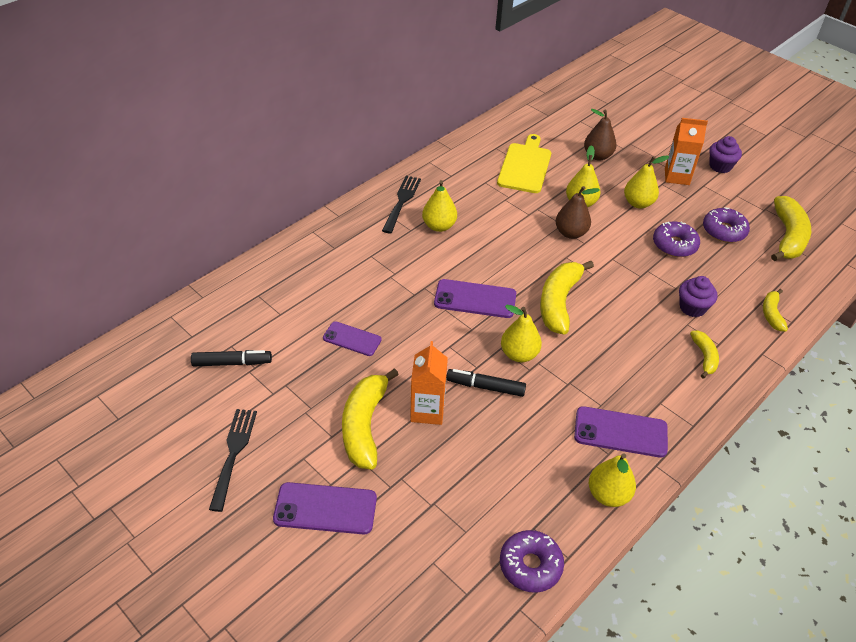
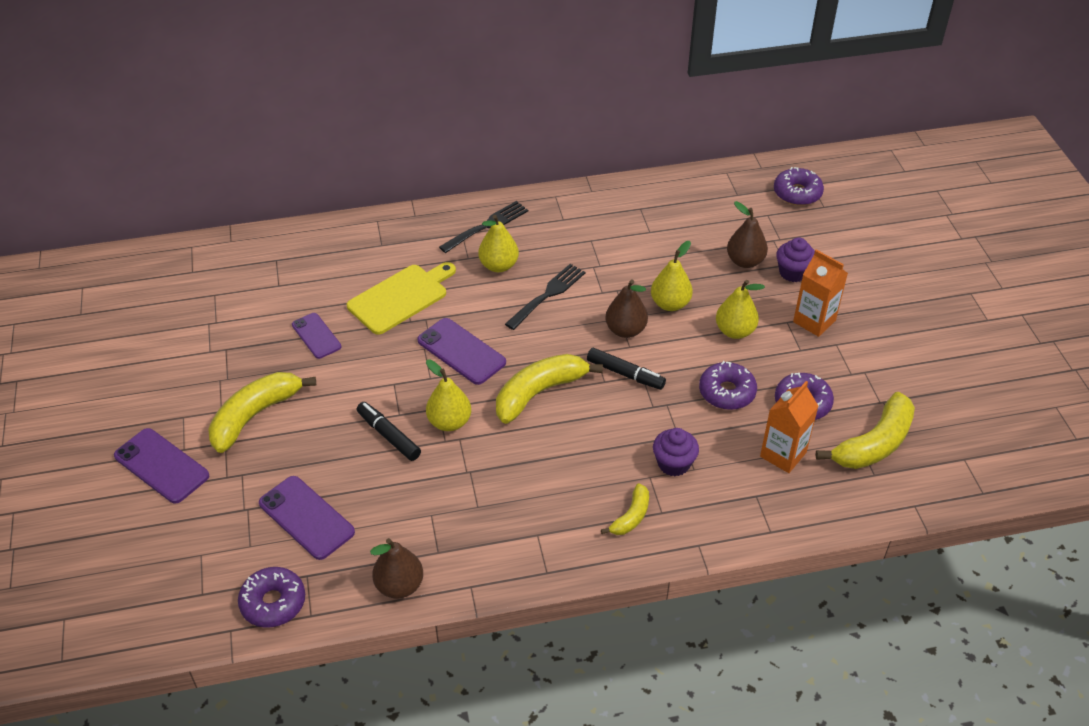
camera: 35 degrees right, 0 degrees up
(232, 363) = (202, 309): black marker -> black marker (625, 374)
(233, 453) = (136, 385): black fork -> black fork (548, 295)
(427, 410) = (318, 430): orange carton -> orange carton (783, 454)
(525, 166) = (651, 240): yellow cutting board -> yellow cutting board (401, 297)
(583, 100) = (797, 193): none -> purple donut
(608, 494) = (399, 585): yellow pear -> brown pear
(620, 432) = (469, 540): purple phone -> purple phone (306, 517)
(720, 166) = (882, 331): purple cupcake -> purple cupcake (793, 272)
(771, 314) = (756, 513): yellow banana -> none

